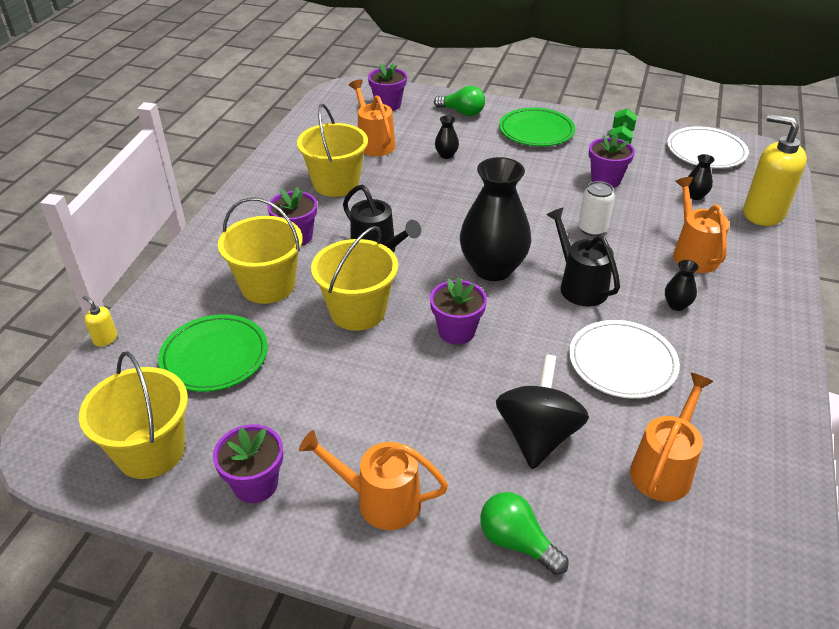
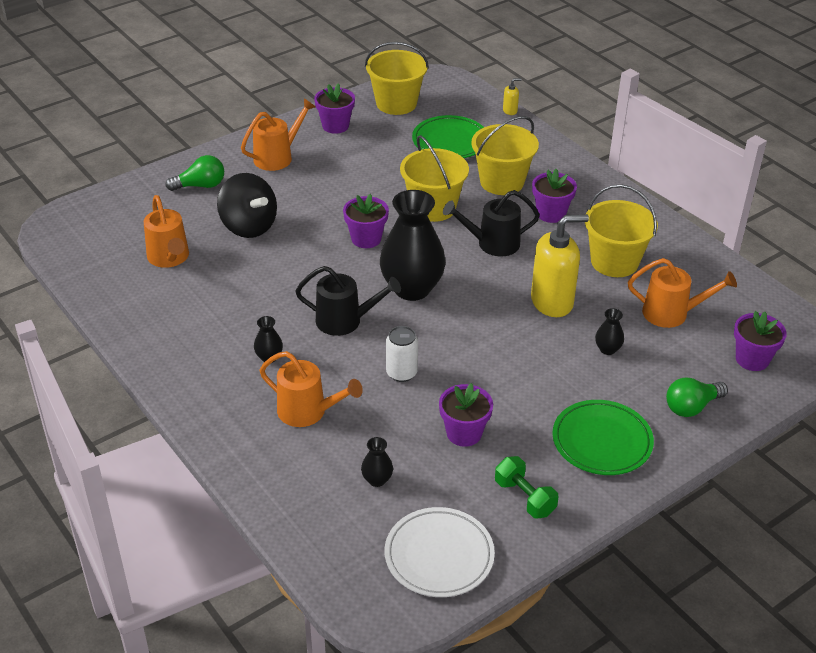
camera: 125 degrees right, 0 degrees up
(622, 363) = (254, 293): white plate -> none
(763, 213) = (302, 508): yellow soap dispenser -> yellow soap dispenser (552, 302)

